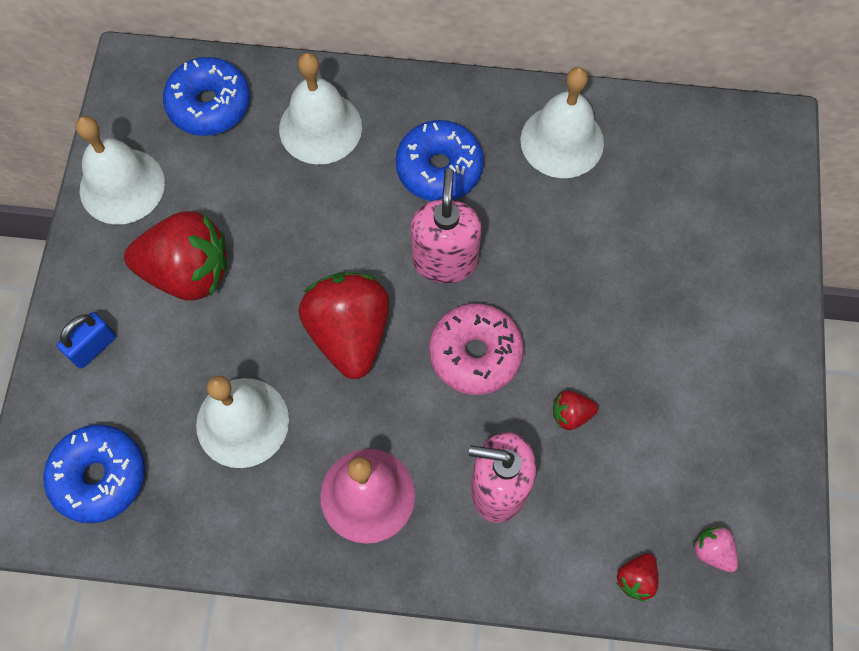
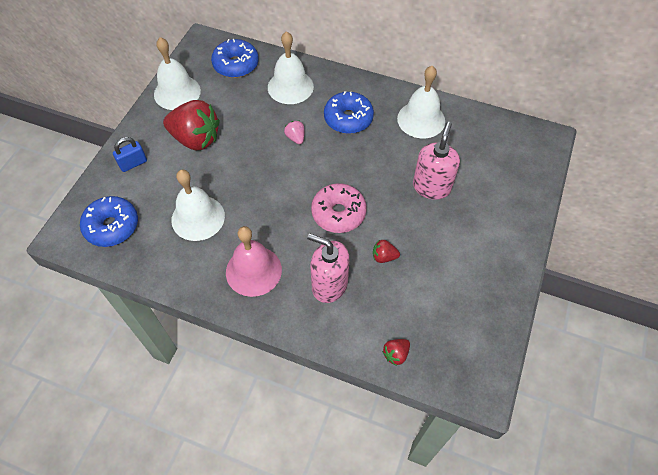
camera: 15 degrees right, 10 degrees down
(349, 333) = (272, 187): red strawberry -> none
(445, 260) = (336, 163): pink soap dispenser -> pink soap dispenser (431, 187)
(712, 551) = (447, 351): pink strawberry -> pink strawberry (295, 138)

